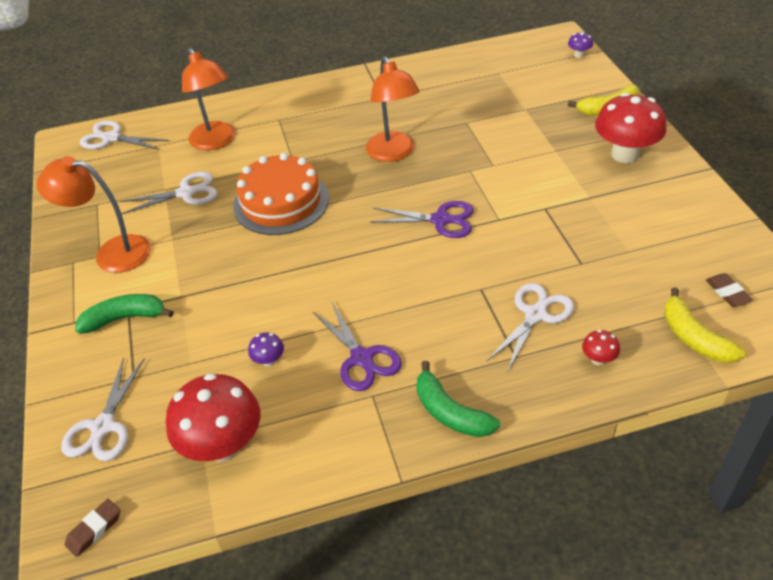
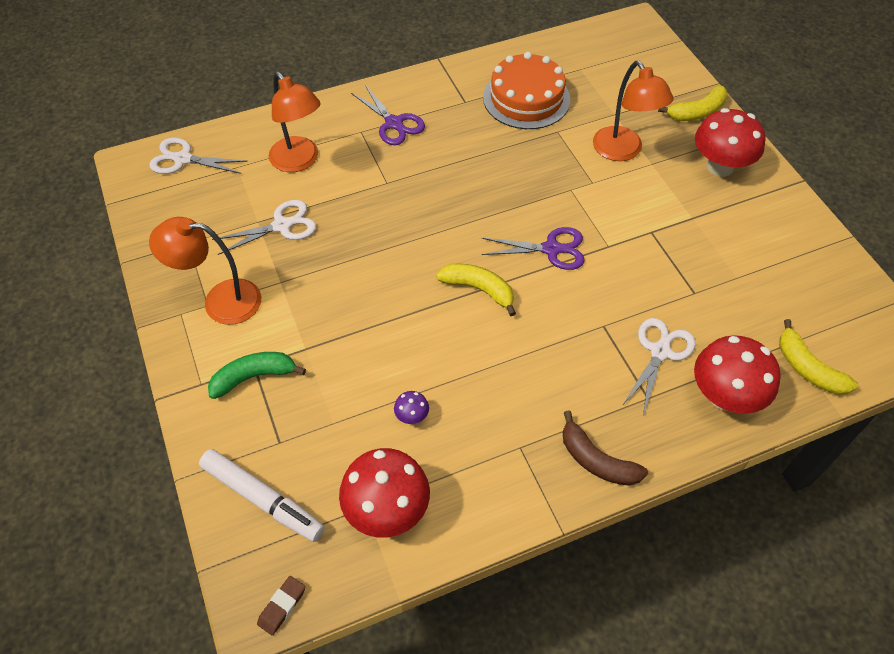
camera: 10 degrees left, 10 degrees up
(103, 427) = (262, 498): white scissors -> white marker
(281, 202) = (385, 233): orange cake -> orange cake (526, 98)
(361, 252) = (479, 289): none -> yellow banana
(362, 358) = (502, 408): purple scissors -> purple scissors (394, 123)
(393, 153) = (490, 171): orange lamp -> orange lamp (623, 151)
(450, 412) = (596, 460): green banana -> brown banana
(579, 55) = (658, 46): purple mushroom -> none
(598, 359) = (724, 396): red mushroom -> red mushroom, size x2.34
(727, 293) = (832, 319): brown eraser -> none

